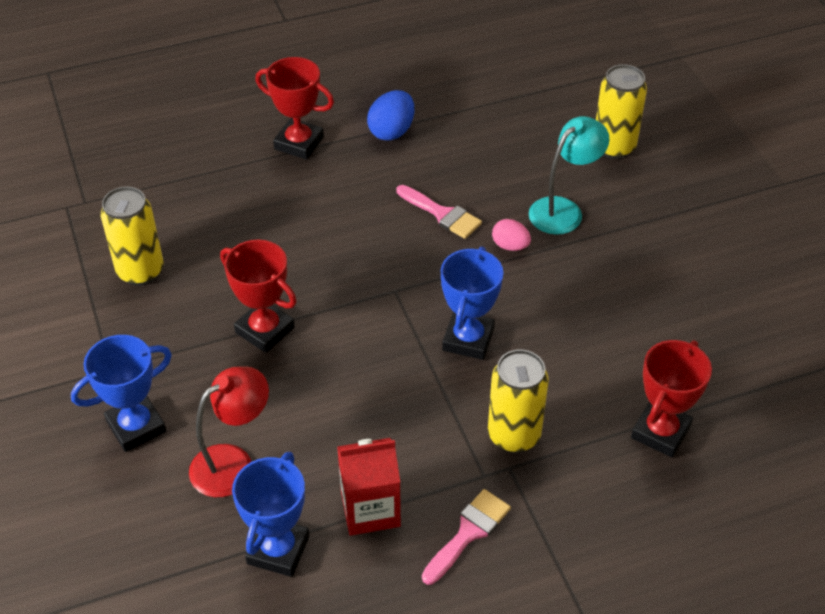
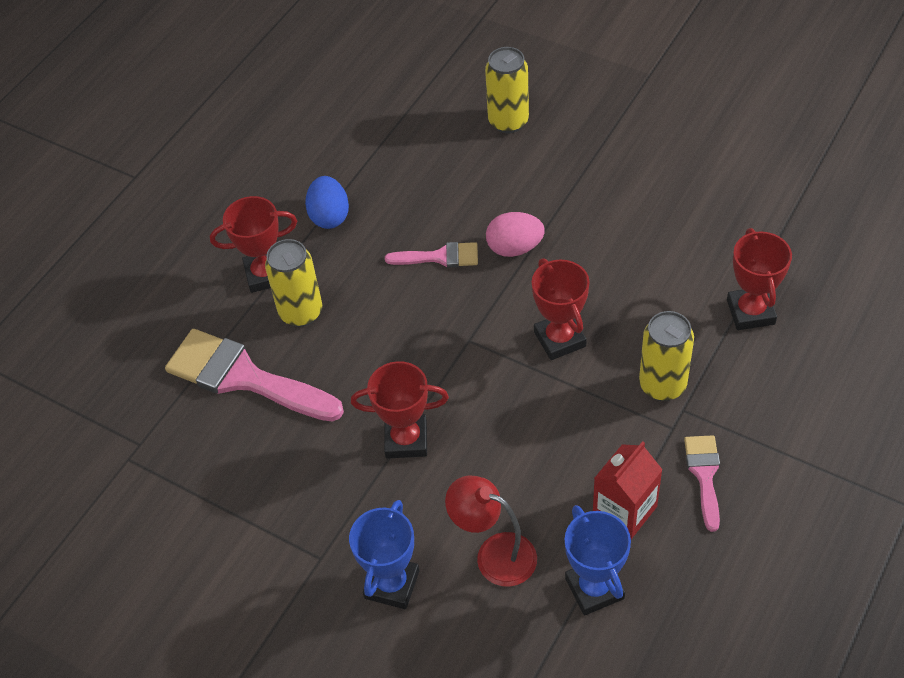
camera: 35 degrees left, 5 degrees up
(140, 271) = (255, 466): yellow can -> yellow can (301, 312)
(203, 205) = (244, 377): none -> pink brush
(233, 463) = (494, 554): red lamp -> red lamp turned 75 degrees counterclockwise
(468, 339) = (559, 339): blue trophy -> red trophy
(510, 246) = (514, 248): pink egg -> pink egg, size x1.53
(563, 210) = (523, 194): turquoise lamp -> none

